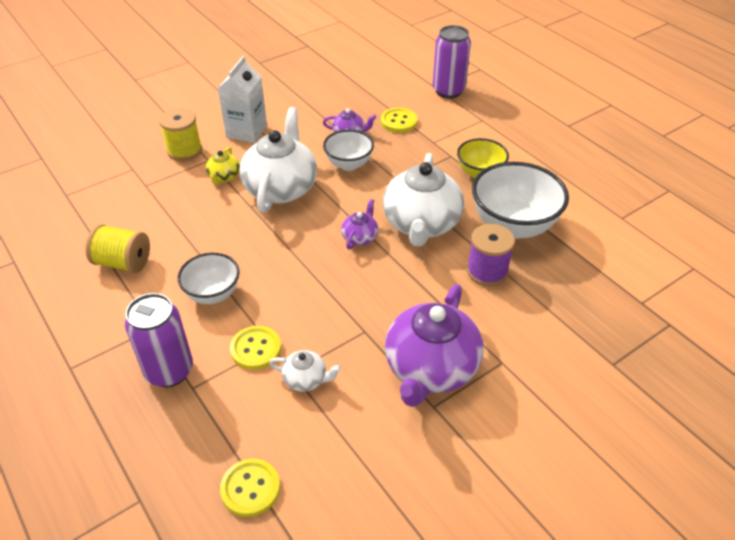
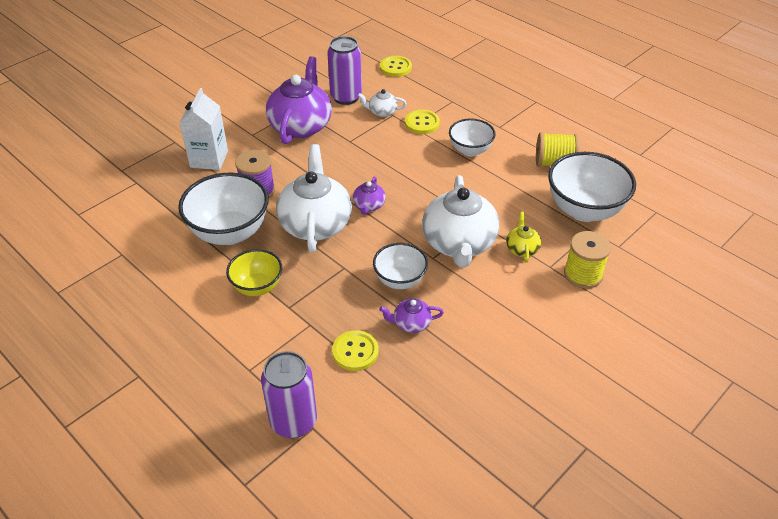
camera: 170 degrees right, 0 degrees up
(135, 205) = (584, 210): none -> white bowl
(169, 371) = (472, 106): purple can -> purple can (346, 97)
(246, 131) = (531, 310): white carton -> white carton (209, 159)

